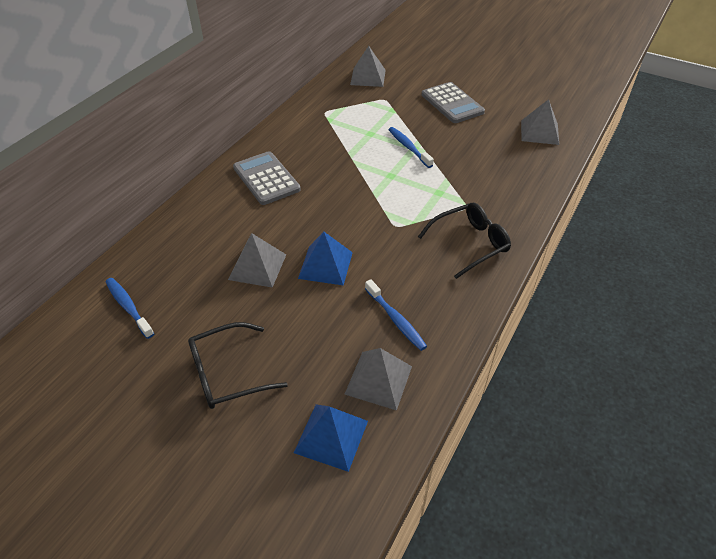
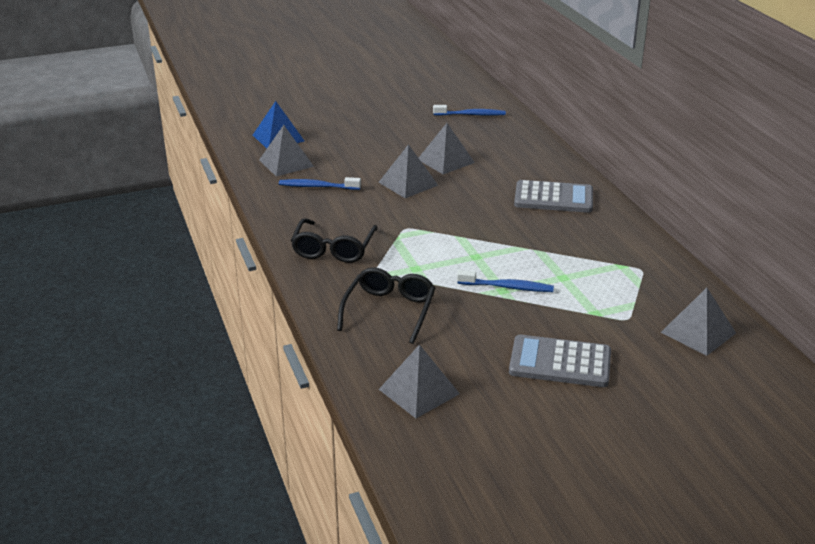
camera: 130 degrees right, 15 degrees down
(228, 373) = (368, 126): black glasses -> black glasses (389, 311)
(325, 265) = (408, 183): blue pyramid -> grey pyramid

